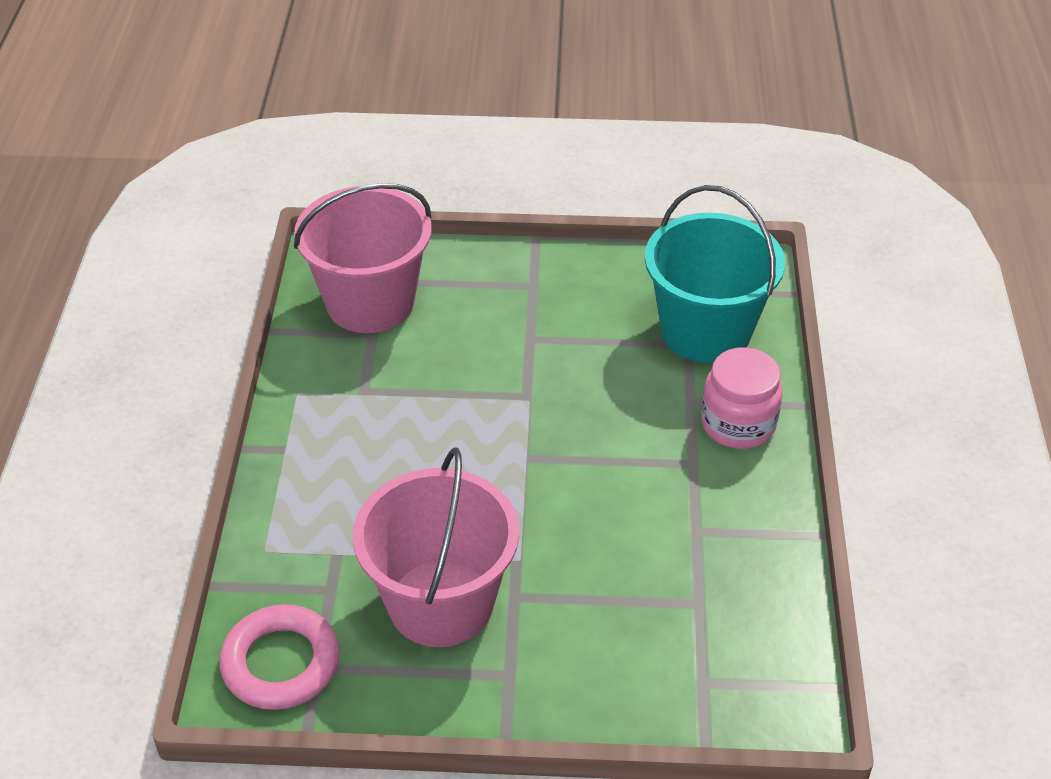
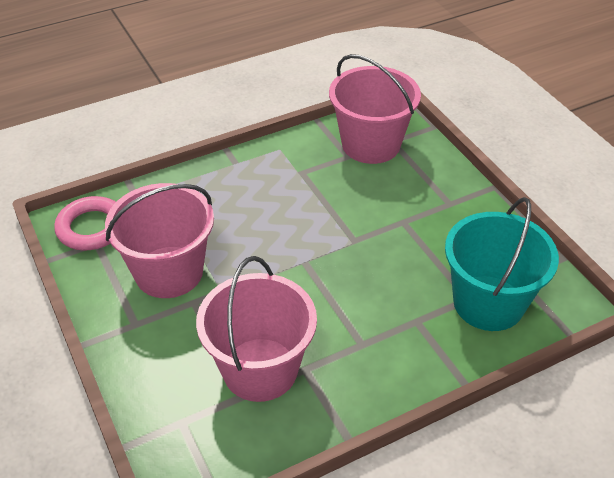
camera: 60 degrees right, 0 degrees up
(670, 572) = (260, 369): none -> pink bucket
(738, 424) = (416, 354): pink jar -> none

